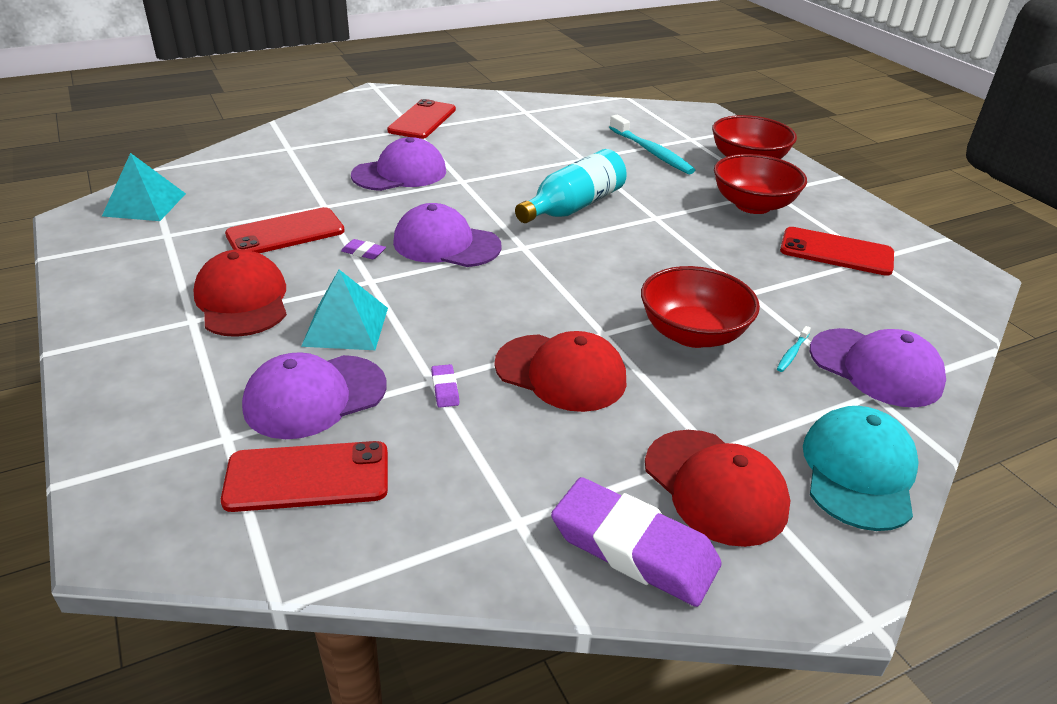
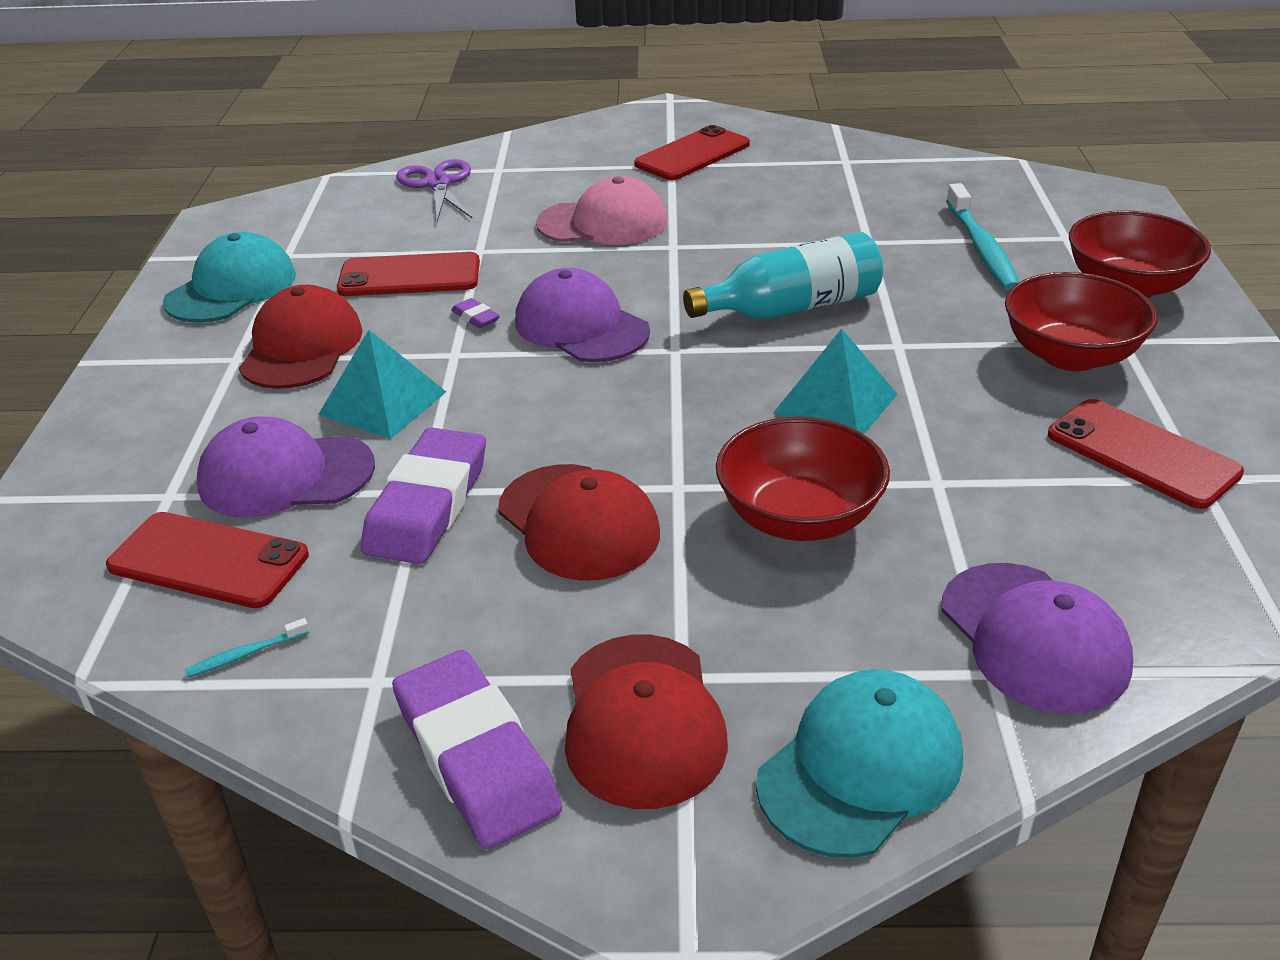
camera: 30 degrees right, 0 degrees up
(140, 268) = (232, 288): none -> turquoise cap
(145, 204) = (292, 215): turquoise pyramid -> turquoise pyramid (835, 403)
(249, 164) = (438, 184): none -> purple scissors
(400, 173) = (603, 223): purple cap -> pink cap
(445, 389) = (427, 505): purple eraser -> purple eraser, size x2.49
(792, 353) = (921, 582): turquoise toothbrush -> turquoise toothbrush (245, 654)

